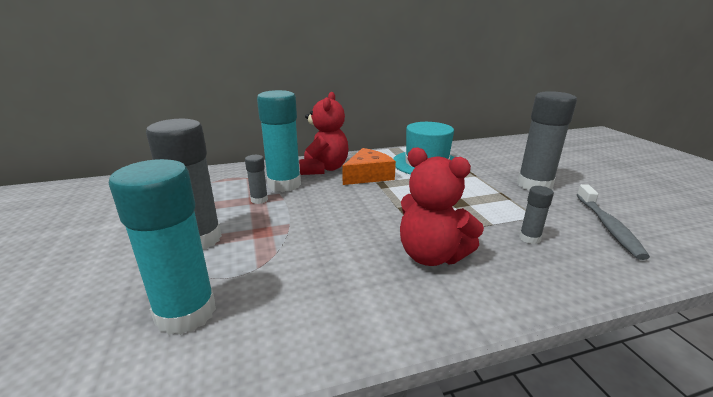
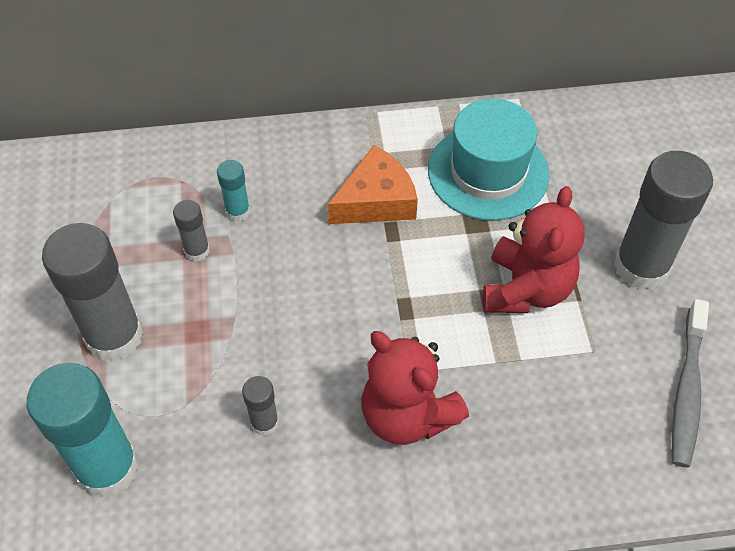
camera: 10 degrees right, 30 degrees up
(284, 184) = (237, 211): turquoise glue stick -> turquoise glue stick, size x0.47
(324, 169) = (308, 169): red teddy bear -> red teddy bear (526, 289)
(529, 238) = (556, 399): grey glue stick -> grey glue stick (264, 422)

